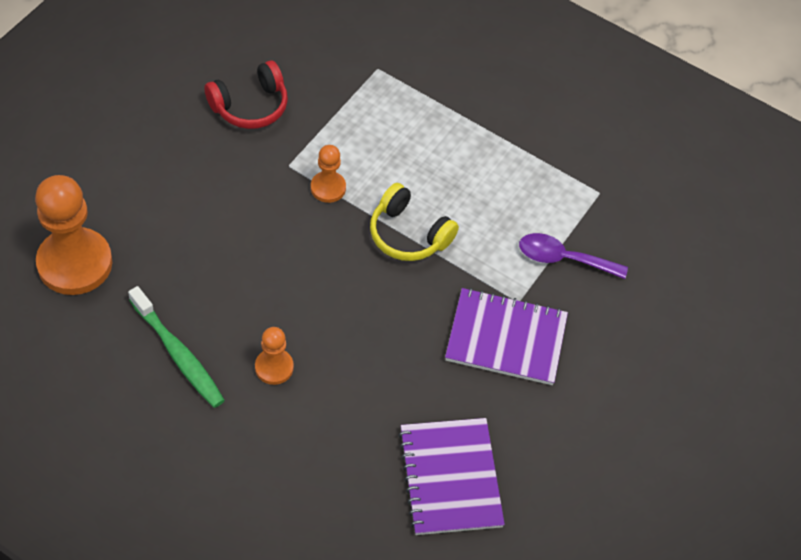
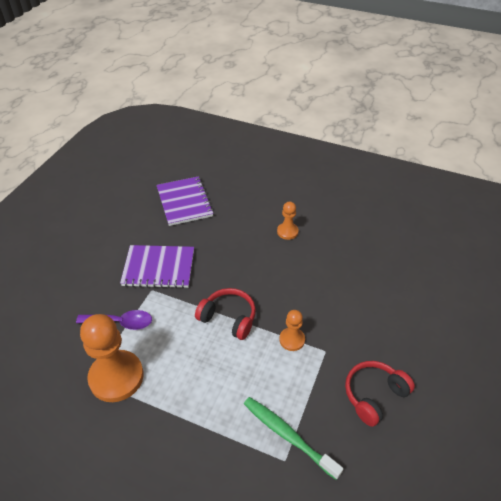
camera: 175 degrees right, 10 degrees down
(75, 263) = (423, 262): orange pawn -> orange pawn (116, 377)
(178, 354) = (340, 229): green toothbrush -> green toothbrush (288, 435)
(408, 234) = (228, 318): yellow headphones -> red headphones

